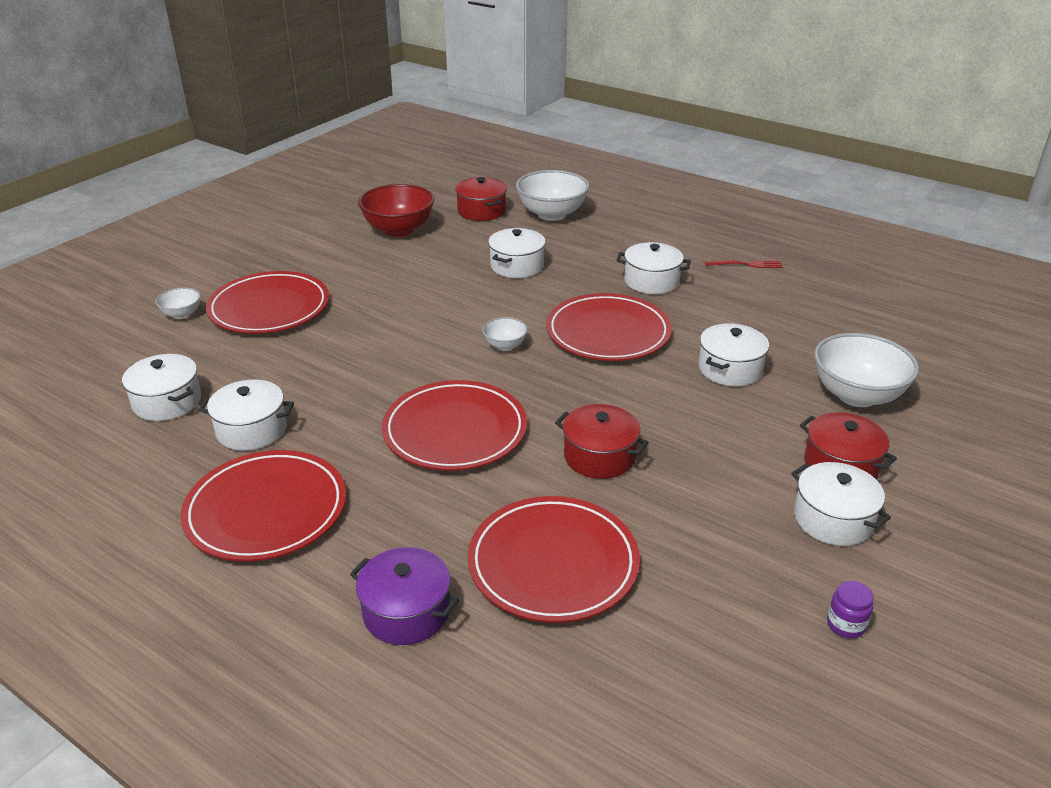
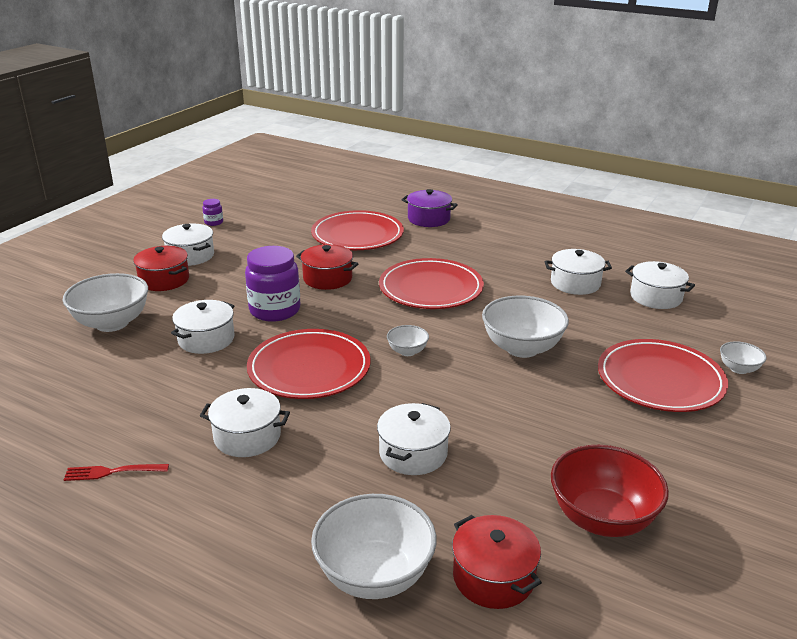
camera: 175 degrees right, 5 degrees down
(266, 510) = (528, 248): red plate -> none
(381, 344) = (522, 348): none -> white bowl
(662, 405) = (275, 310): none -> purple jar

